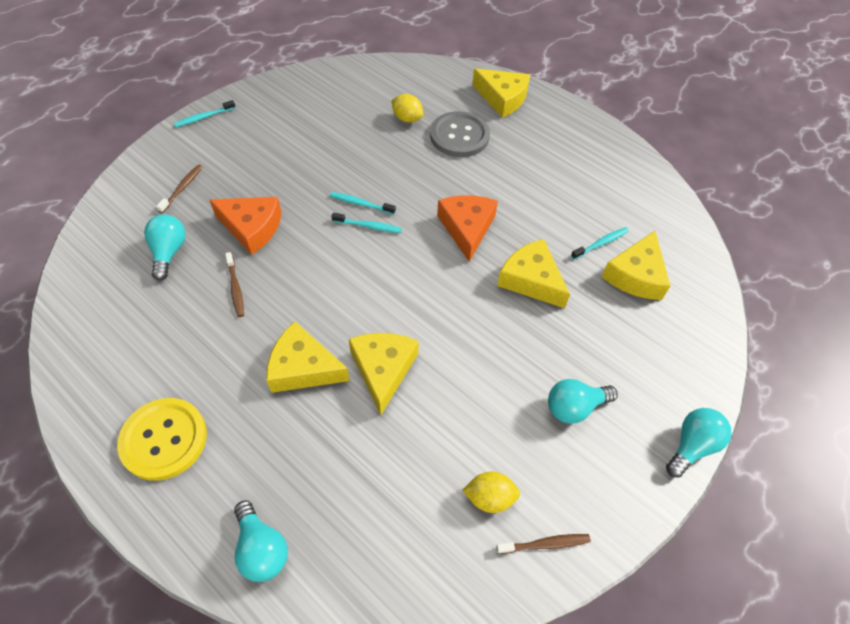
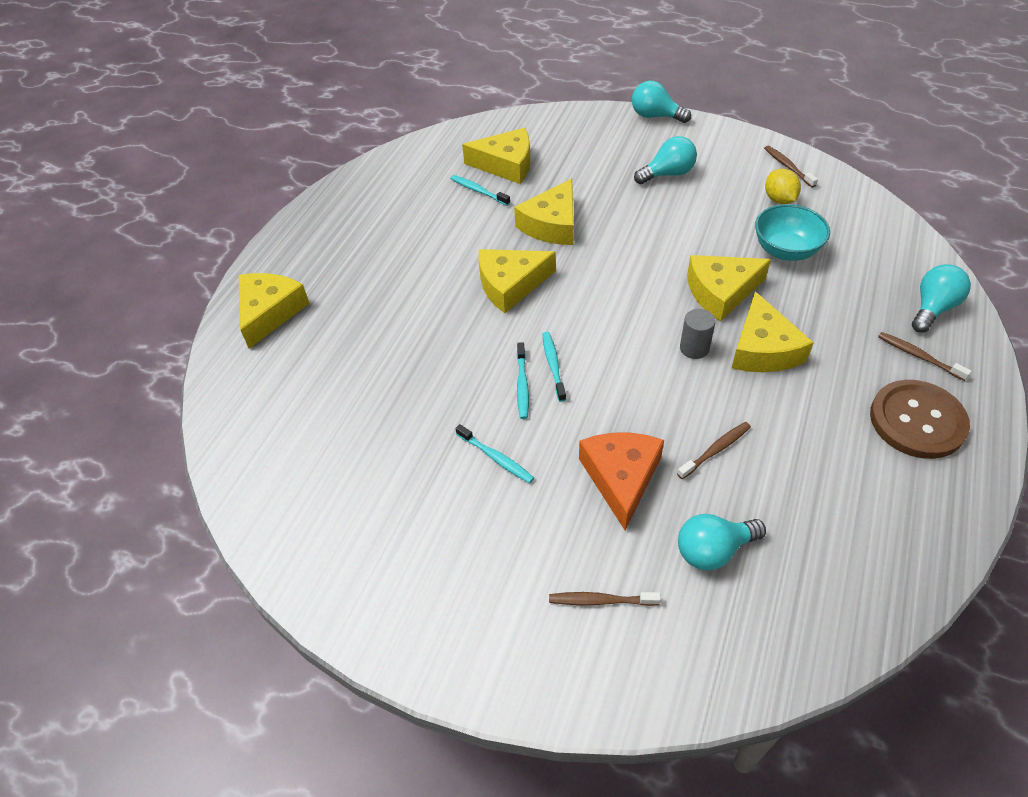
camera: 105 degrees left, 5 degrees down
(164, 439) = (917, 421): yellow button -> brown button
(204, 117) = (438, 660): turquoise toothbrush -> turquoise toothbrush (496, 458)
(219, 490) = (919, 356): none -> brown toothbrush
(333, 319) = (694, 348): none -> grey cylinder
(407, 118) = (344, 393): yellow lemon -> none
(409, 456) = (785, 250): none -> turquoise bowl
(459, 136) = (360, 332): grey button -> none
(466, 228) = (510, 285): orange cheese -> yellow cheese
(574, 407) = (667, 174): turquoise light bulb -> turquoise light bulb turned 75 degrees counterclockwise

